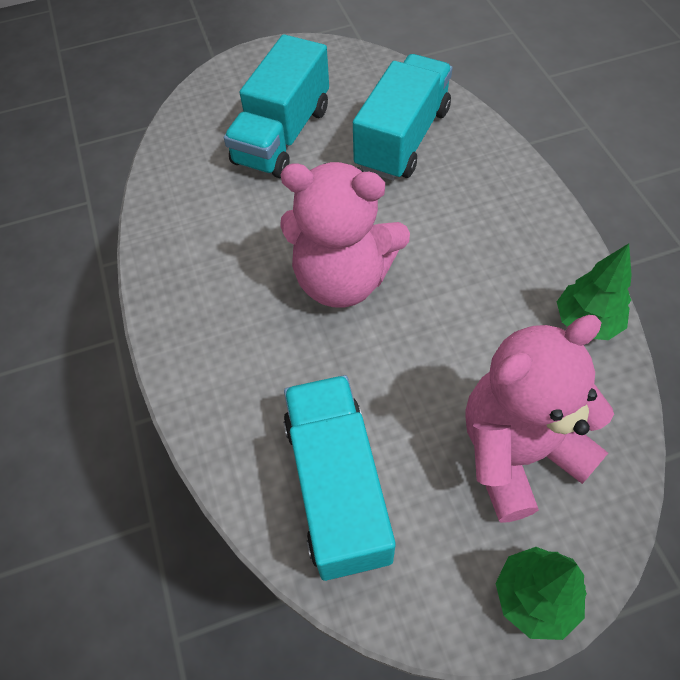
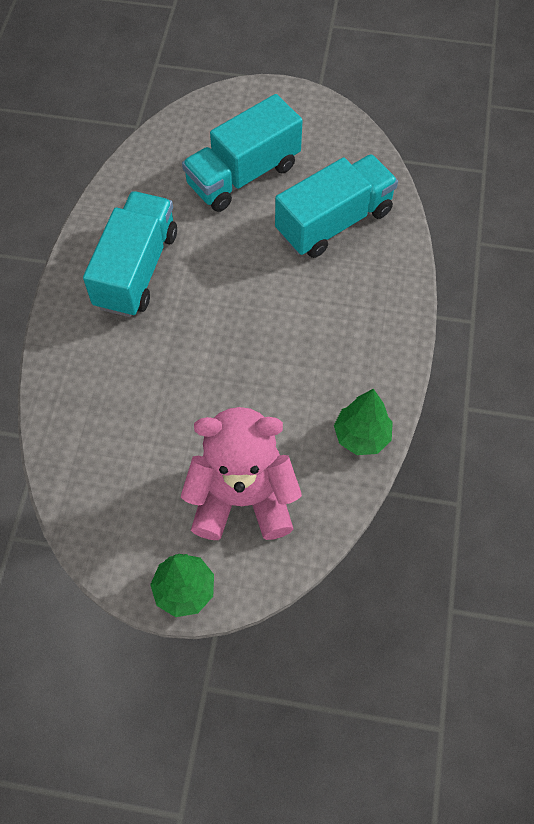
camera: 25 degrees right, 5 degrees up
(337, 487) = (109, 457): turquoise truck -> turquoise truck (136, 269)
(342, 279) = (210, 315): pink teddy bear -> none

